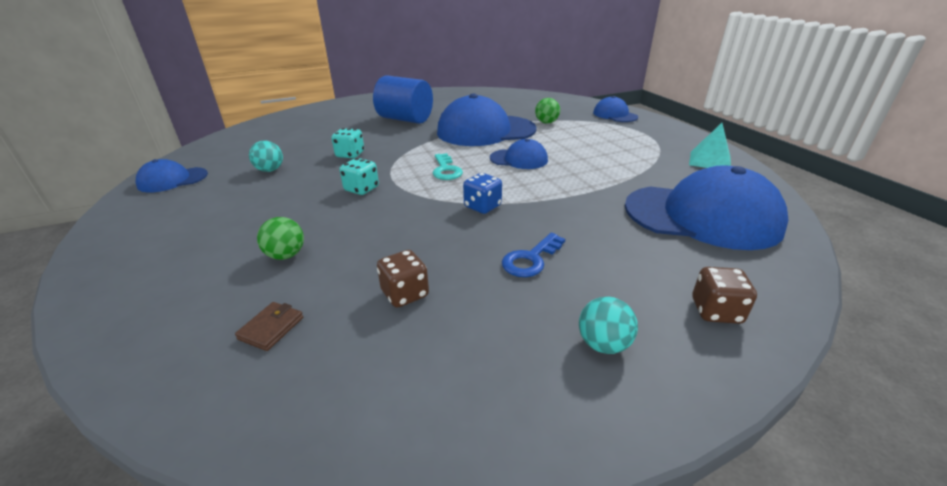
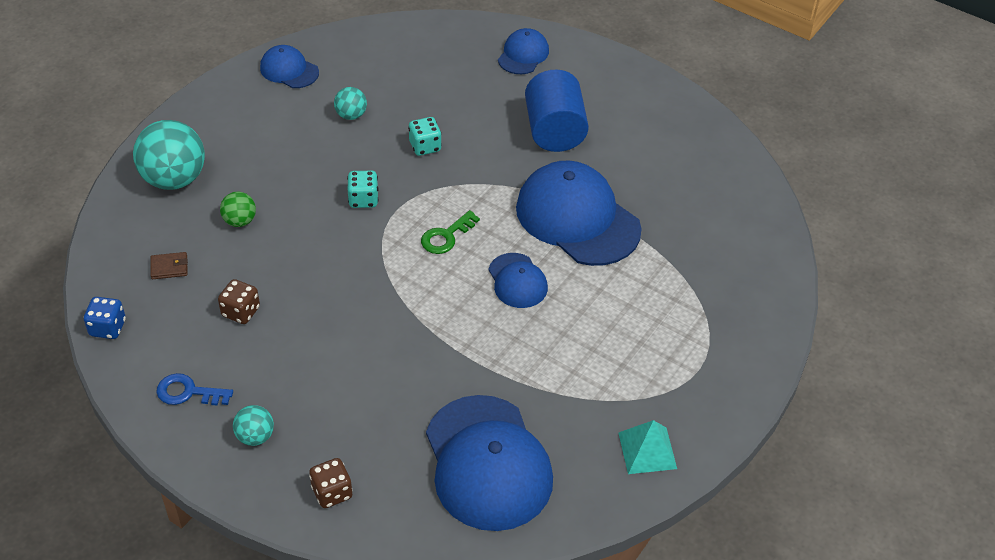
camera: 55 degrees right, 15 degrees up
(159, 280) = (174, 179): none -> turquoise ball
(446, 170) = (446, 236): turquoise key -> green key
(482, 206) = (392, 297): blue dice -> blue dice (108, 328)
(531, 259) = (329, 363): blue key -> blue key (188, 392)
(546, 122) = (655, 262): green ball -> none
(615, 115) = (748, 321): blue cap -> blue cap (523, 55)

